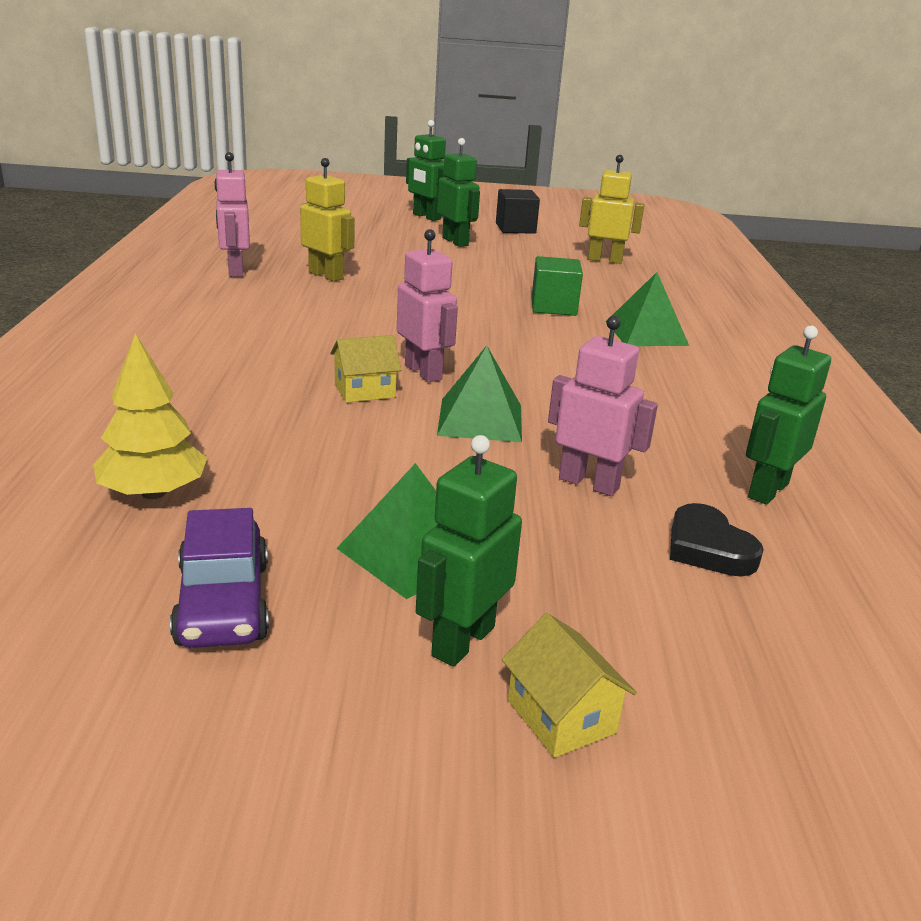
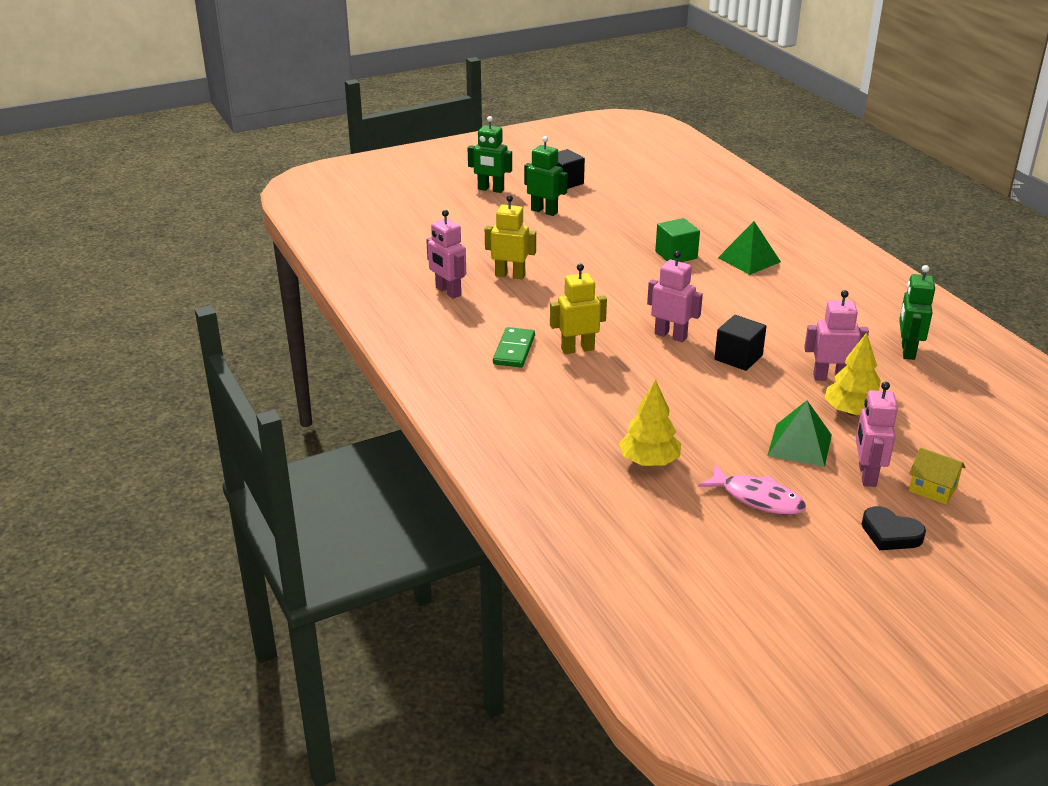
camera: 25 degrees left, 5 degrees up
(208, 332) = (514, 350): none -> green domino
(223, 603) = (757, 498): purple car -> pink fish
(364, 390) = (658, 360): yellow house -> none
(462, 641) = (866, 475): green robot -> pink robot
(480, 419) = (738, 357): green pyramid -> black cube
(564, 538) = (851, 412): none -> yellow tree
(604, 260) = (656, 198): yellow robot -> yellow robot (577, 349)
(708, 548) = (912, 393): black heart -> black heart (890, 534)

